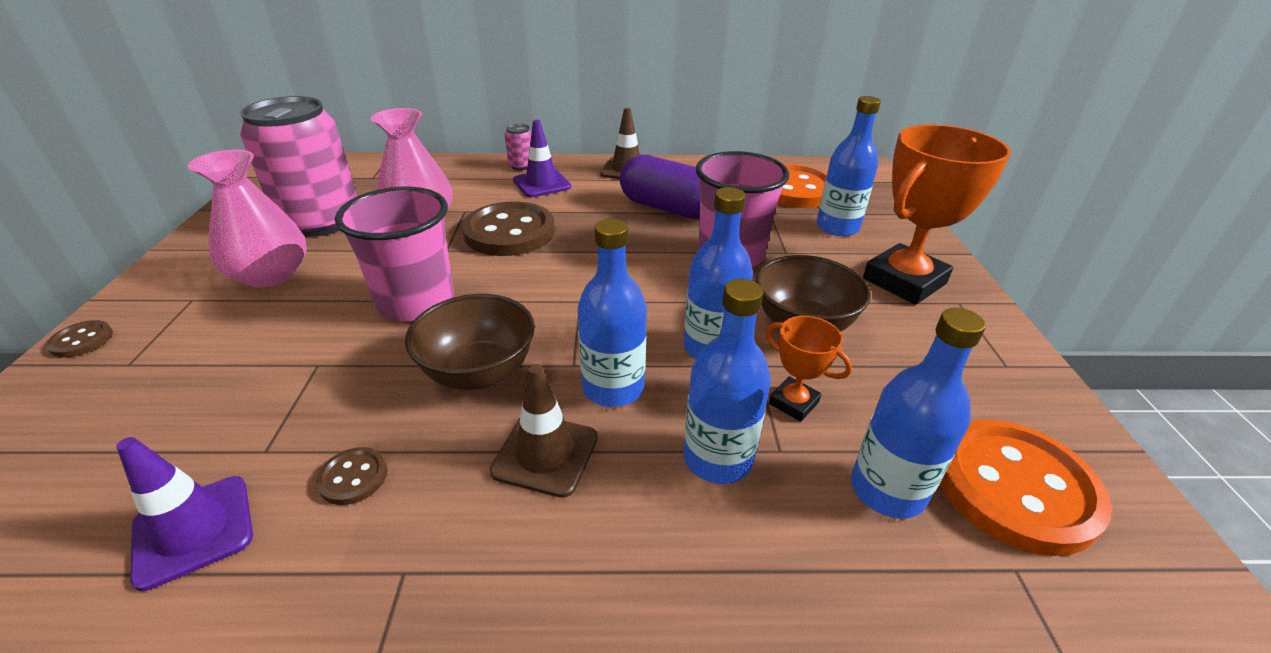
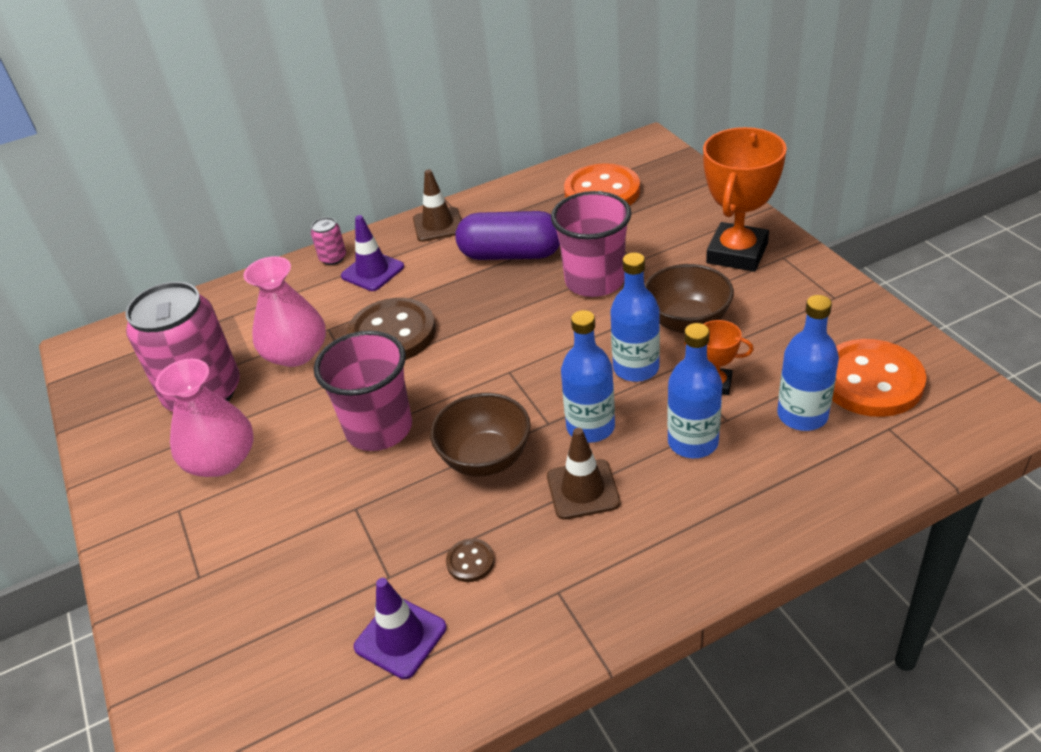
camera: 20 degrees left, 5 degrees up
(82, 340) = (130, 580): brown button -> none
(837, 227) = (660, 220): blue bottle -> none

